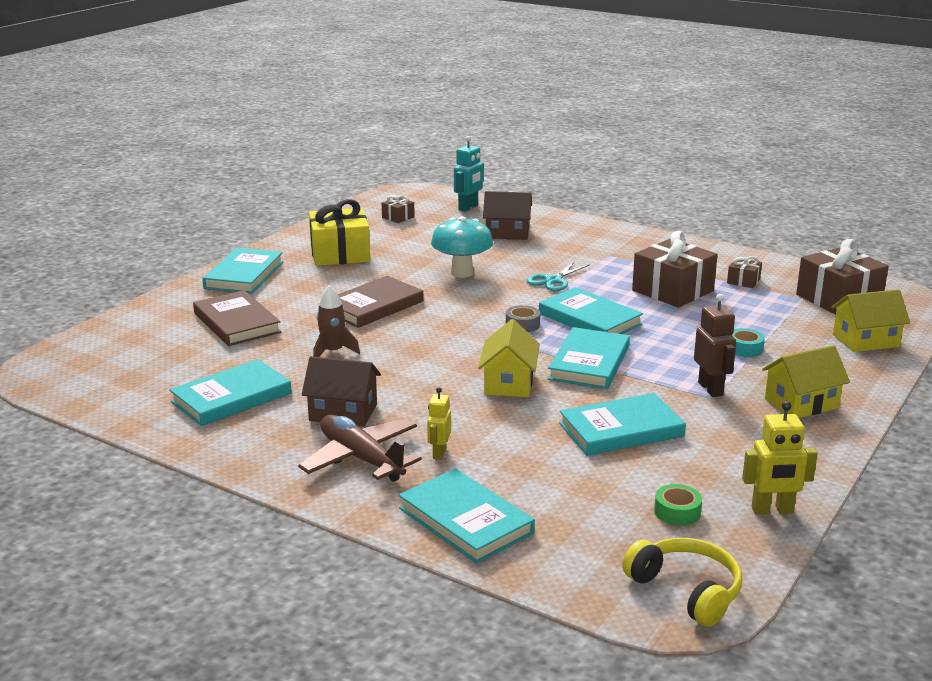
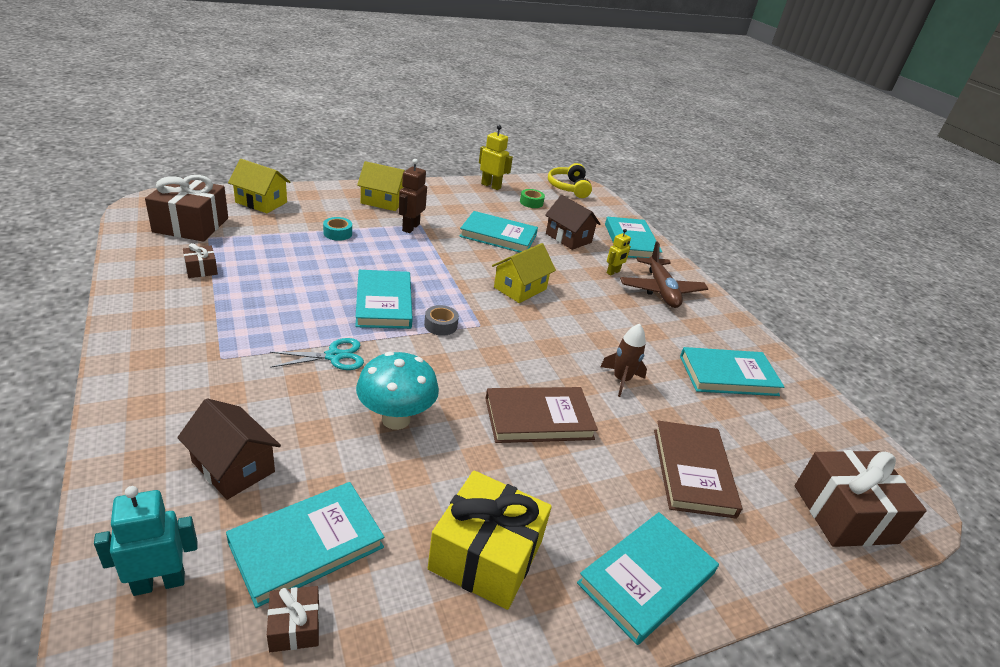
camera: 150 degrees left, 10 degrees up
(343, 412) = (651, 323): brown house -> brown house (568, 238)
(589, 363) = (448, 274): turquoise book -> turquoise book (307, 545)
(672, 291) = (270, 291): brown gift -> brown gift (845, 514)

